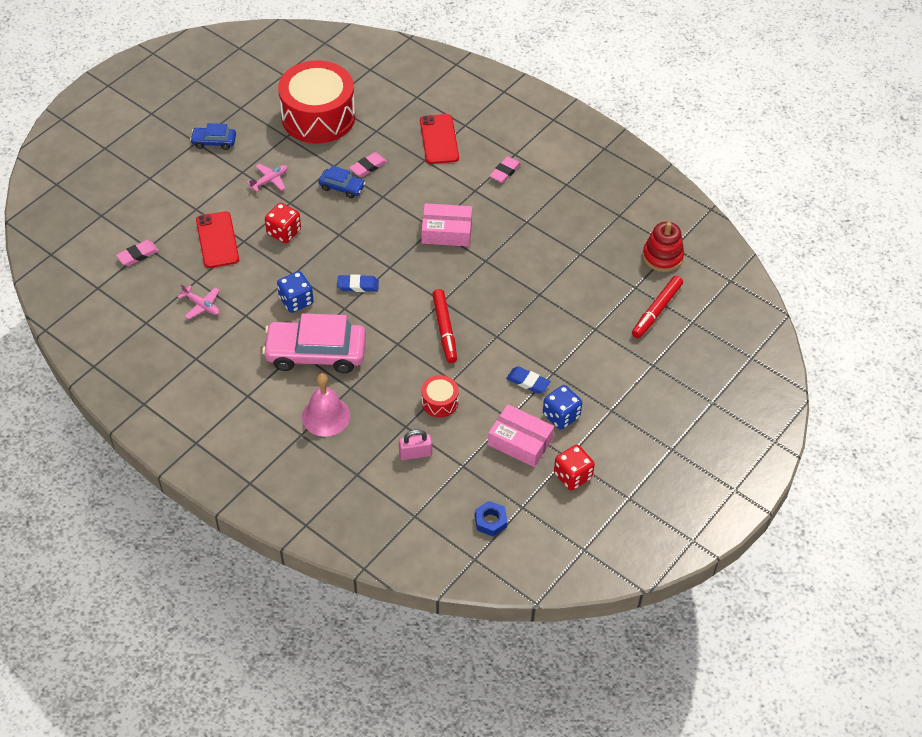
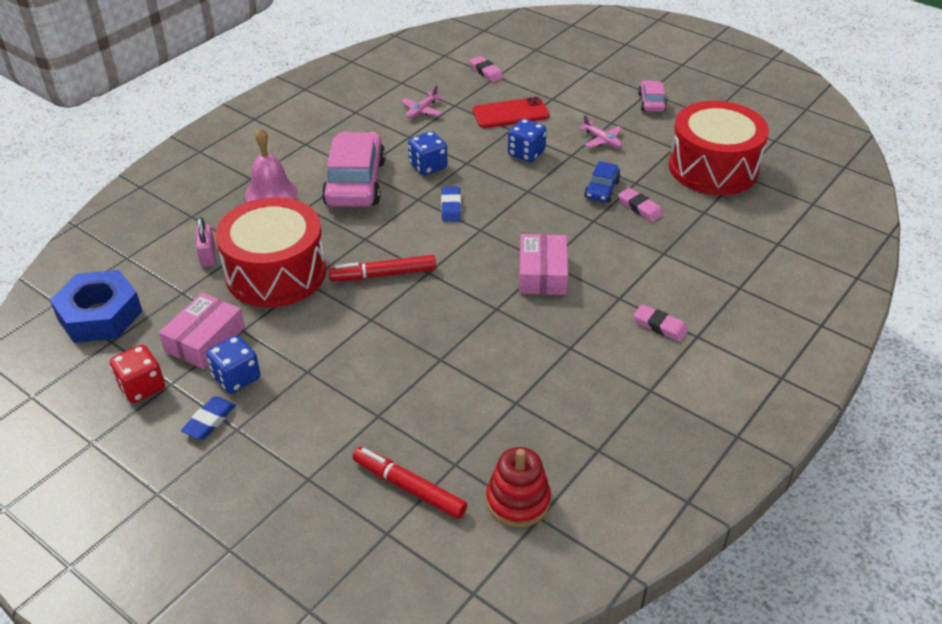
camera: 90 degrees right, 10 degrees down
(214, 142) = (651, 102): blue car -> pink car
(284, 232) = (526, 153): red dice -> blue dice
(439, 139) = (704, 264): red phone -> none
(439, 402) = (276, 272): red drum -> red drum, size x2.31
(490, 521) = (100, 315): blue nut -> blue nut, size x2.04
(528, 382) = (295, 347): blue eraser -> blue eraser (209, 421)

